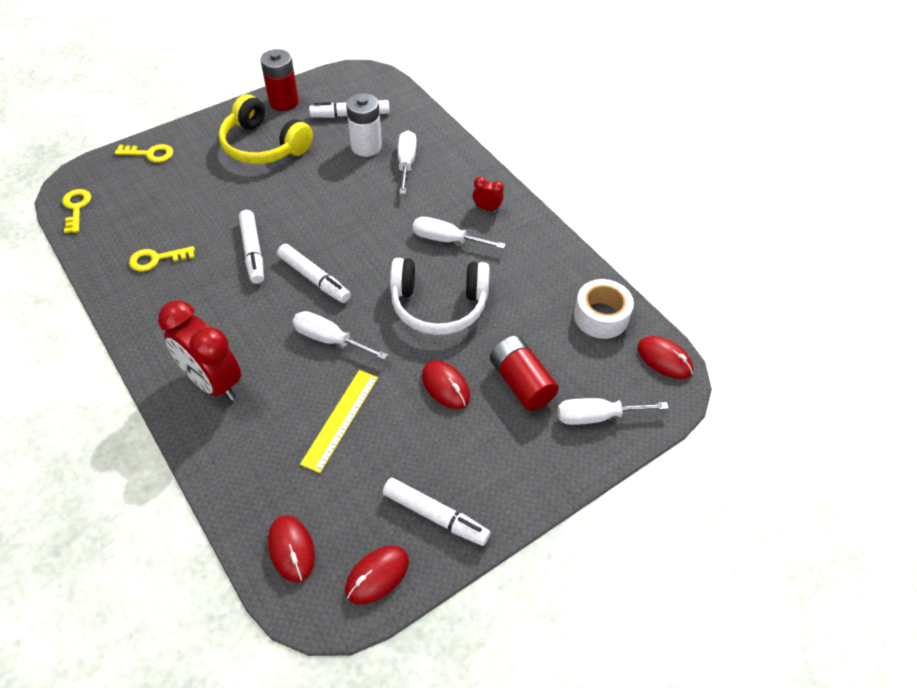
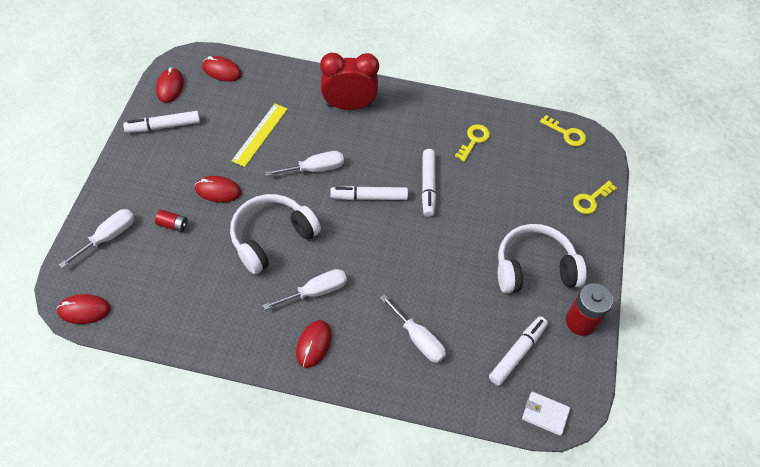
camera: 135 degrees right, 5 degrees up
(253, 251) = (428, 186): white marker -> white marker turned 120 degrees counterclockwise
(264, 145) = (534, 268): yellow headphones -> white headphones
(340, 419) = (260, 134): yellow ruler -> yellow ruler turned 45 degrees clockwise
(366, 147) = (465, 329): white battery -> none
(378, 82) = (545, 414): none -> white wallet
(487, 208) = (313, 344): red clock -> red mouse
(521, 383) = (173, 225): red battery -> red battery, size x0.53
(601, 316) = (152, 312): white tape -> none

